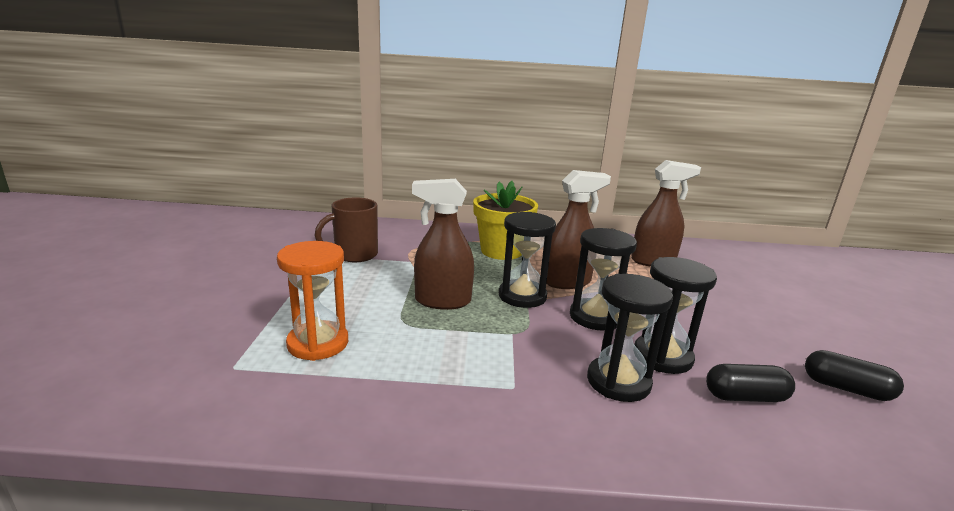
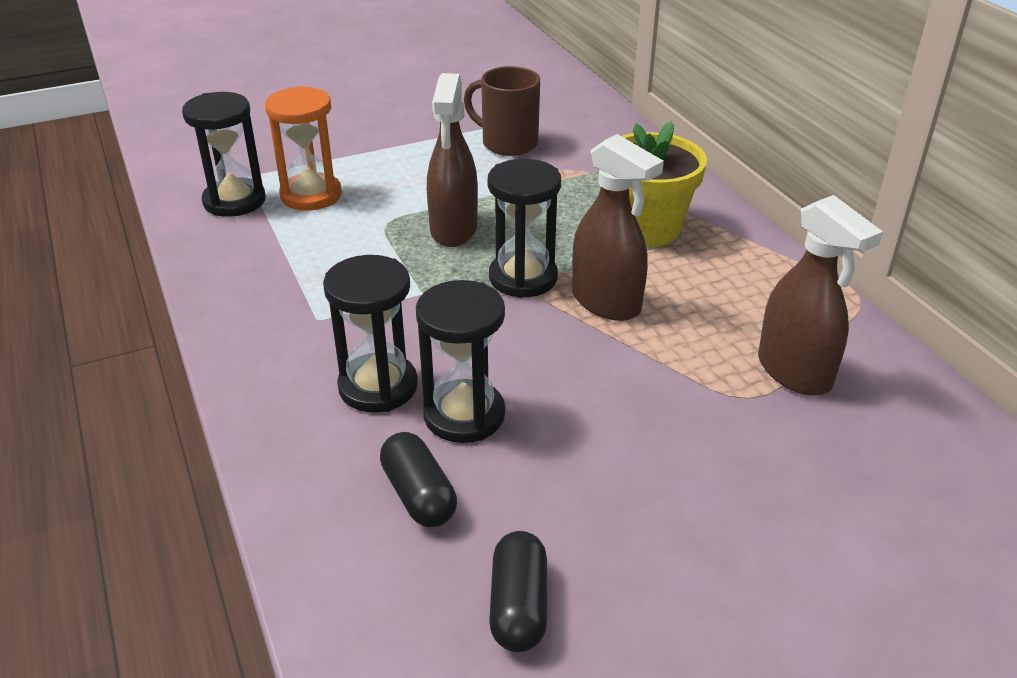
camera: 65 degrees right, 15 degrees up
(442, 301) = (453, 230): brown spray bottle -> brown spray bottle turned 150 degrees counterclockwise
(595, 317) = (521, 344): black hourglass -> black hourglass (234, 201)

